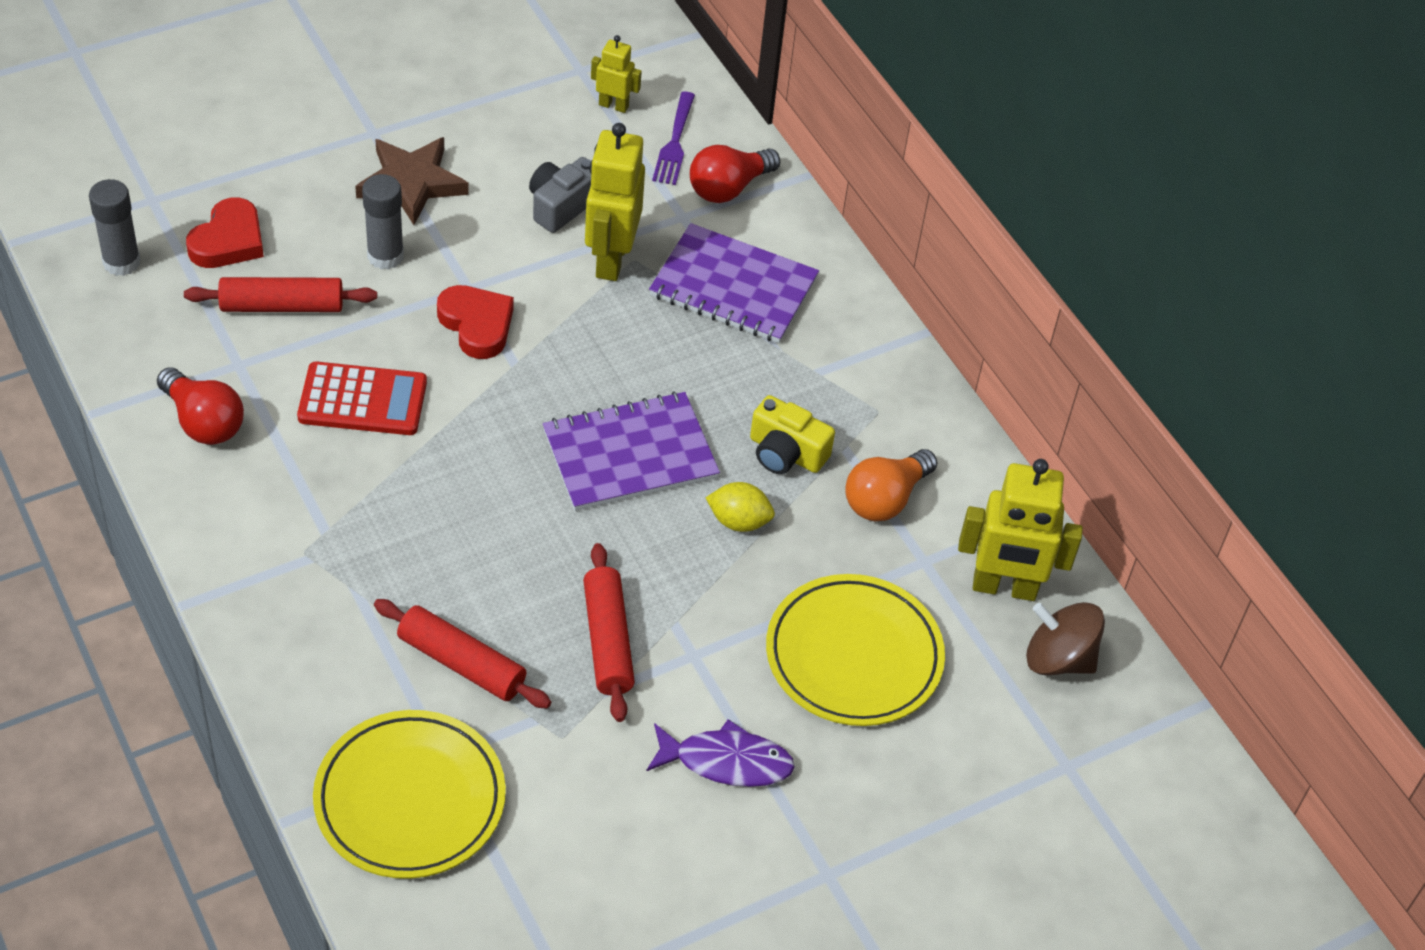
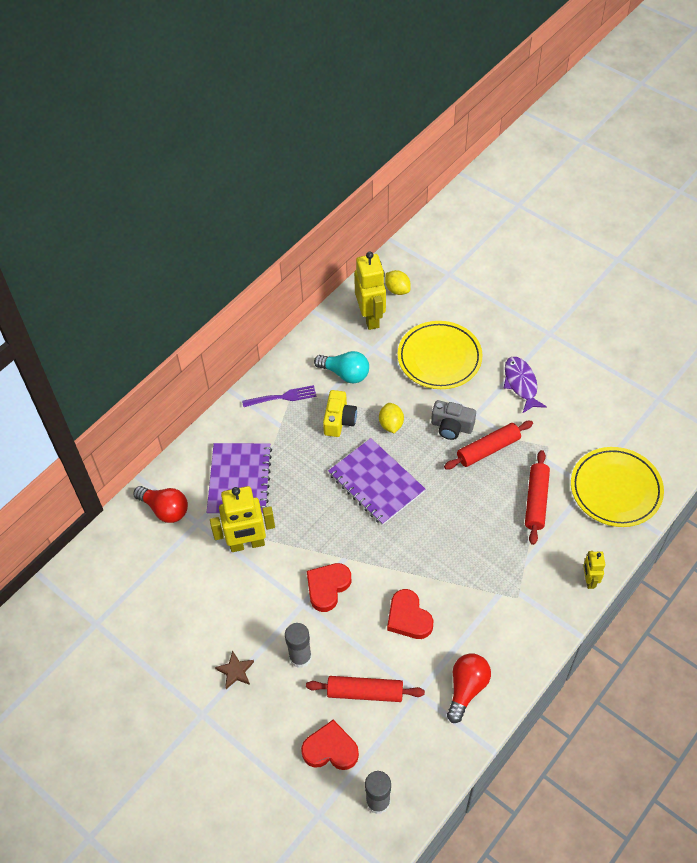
camera: 105 degrees left, 5 degrees up
(282, 306) = (365, 692): red rolling pin -> red rolling pin turned 60 degrees counterclockwise
(362, 400) = (408, 617): red calculator -> red heart
(412, 183) = (235, 671): brown star -> brown star, size x0.54
(562, 206) = (217, 585): grey camera -> grey camera (451, 426)
(613, 105) = (121, 592): yellow robot -> yellow robot (589, 580)
(674, 143) = (139, 549): purple fork -> purple fork (282, 397)
(885, 499) = (345, 374): orange light bulb -> turquoise light bulb
(1058, 659) = (397, 290): brown spinning top -> yellow lemon

